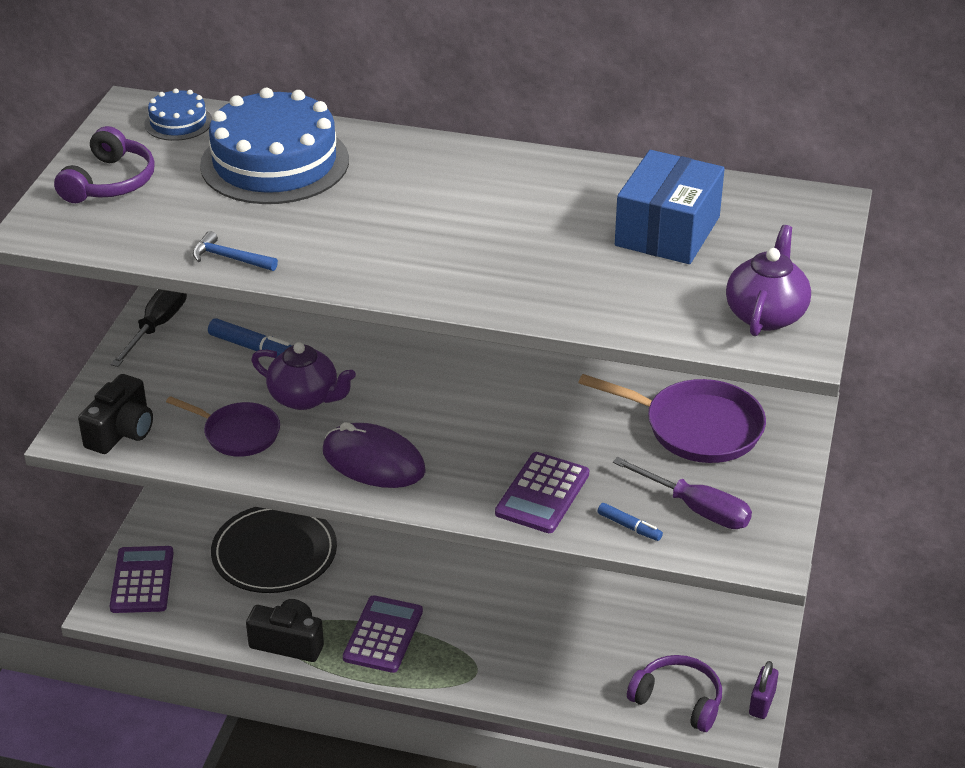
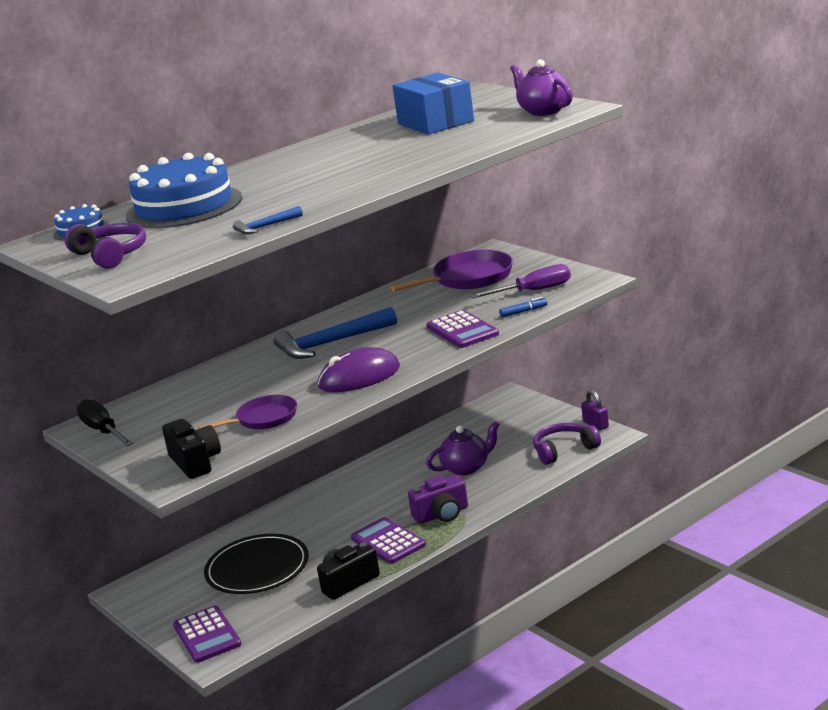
camera: 50 degrees left, 15 degrees down
(142, 580) = (207, 635): purple calculator -> purple calculator turned 150 degrees counterclockwise
(254, 348) = (185, 399): blue marker -> none
(305, 398) = (264, 389): purple teapot -> purple teapot (466, 468)
(446, 394) = (331, 343): none -> blue hammer
(465, 654) = (442, 514): none -> purple camera

